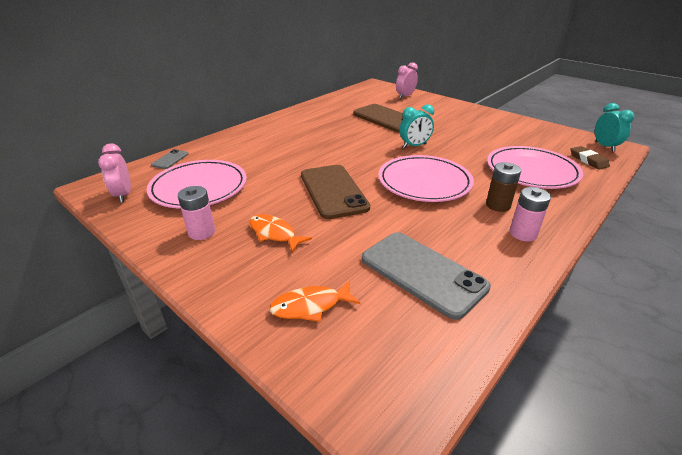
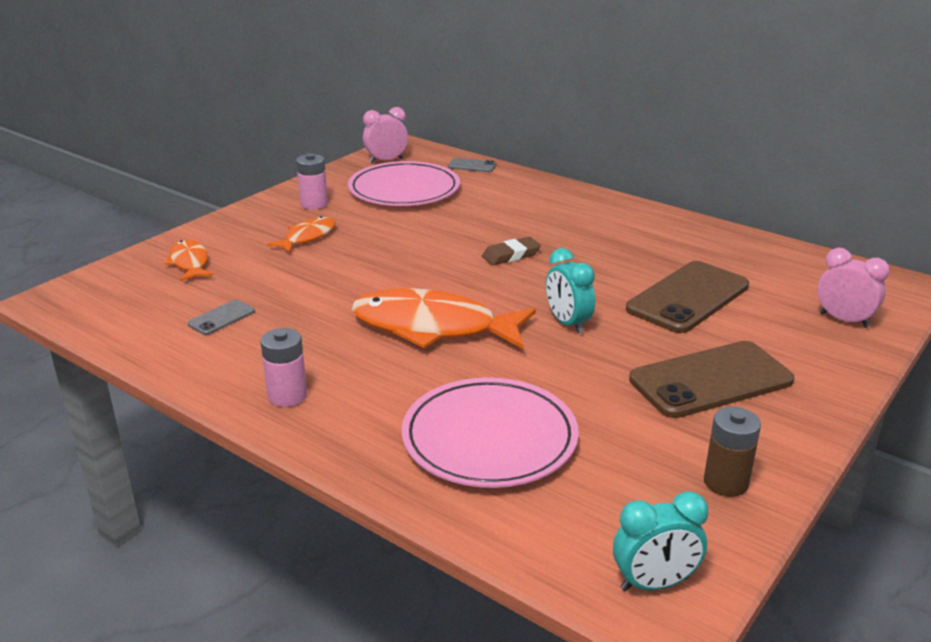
camera: 85 degrees right, 5 degrees down
(333, 191) = (401, 262): brown phone -> brown phone (710, 380)
(422, 273) = (221, 318): grey phone -> grey phone, size x0.45
(424, 182) = (432, 327): pink plate -> orange fish
(498, 205) = (365, 385): brown battery -> brown battery (726, 482)
(588, 160) = (560, 530): brown eraser -> brown eraser (511, 255)

